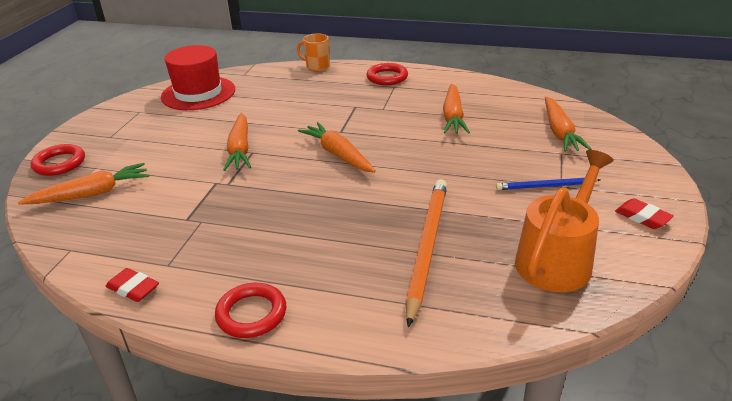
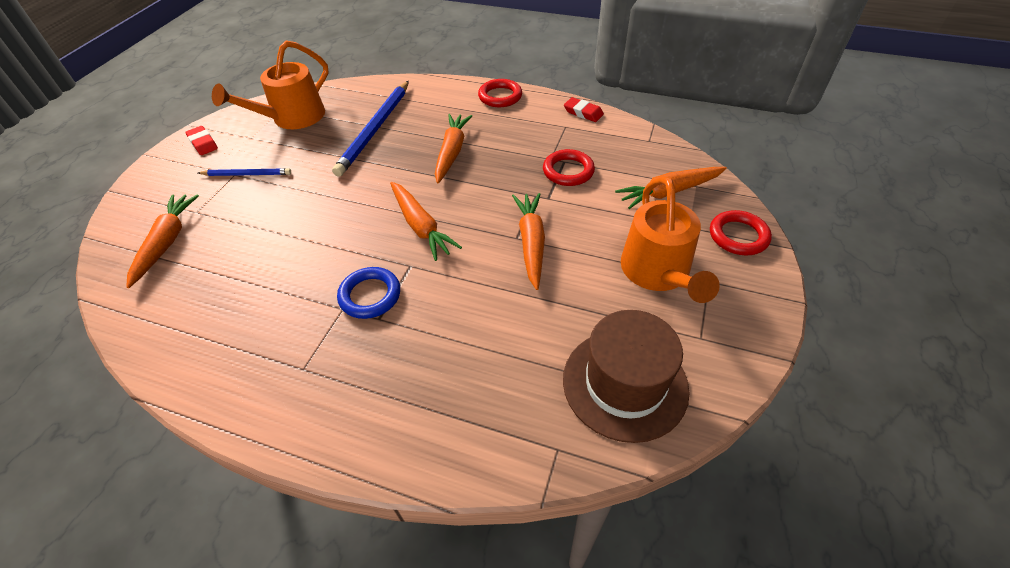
camera: 175 degrees left, 15 degrees up
(145, 138) = (658, 272): none -> orange watering can
(198, 93) = (624, 383): red hat -> brown hat
(317, 67) = (415, 463): orange mug -> none
(366, 115) = (370, 295): none -> blue ring
(387, 77) = (302, 401): red ring -> red ring (568, 171)
(427, 247) = (375, 129): orange pencil -> blue pencil
(453, 116) = (262, 282): orange carrot -> orange carrot (452, 152)

